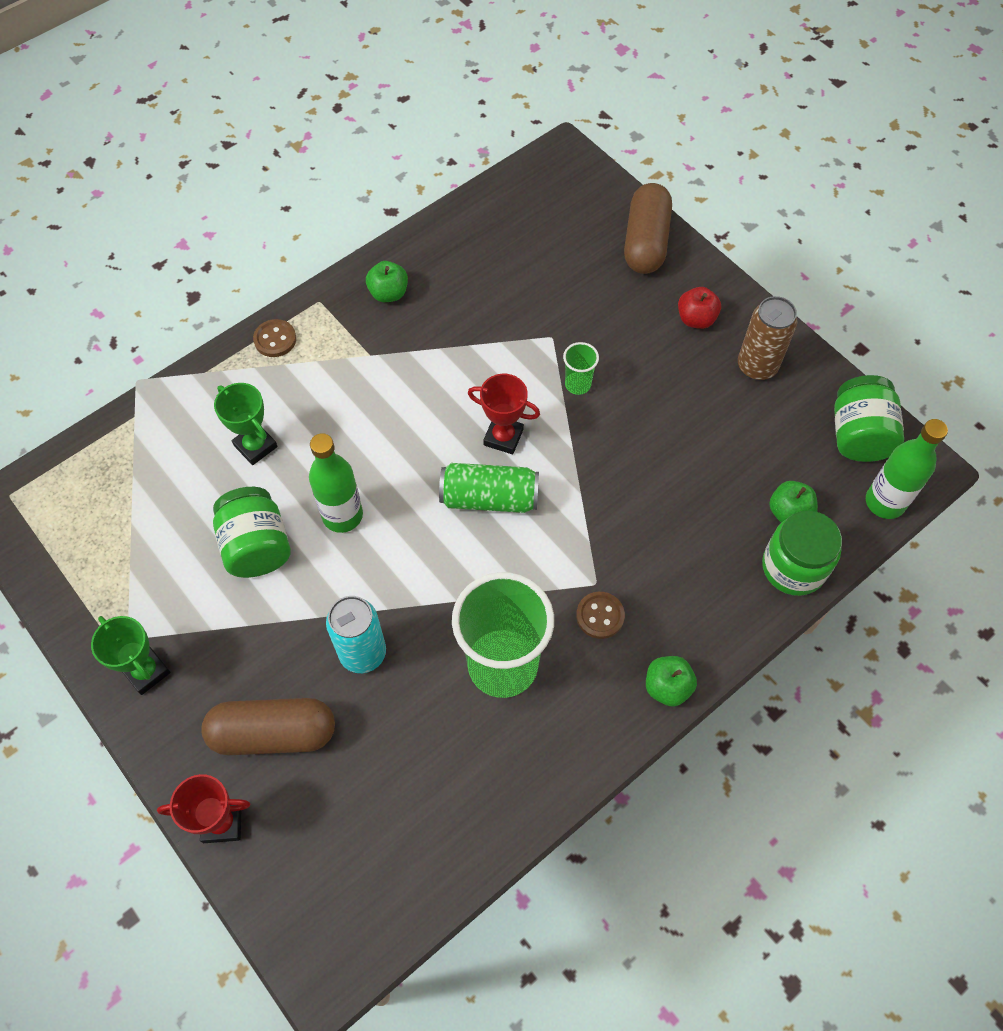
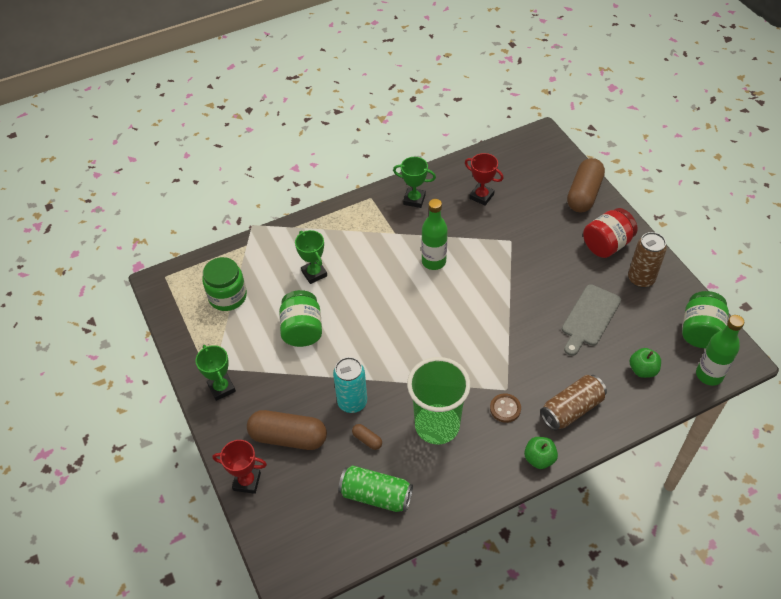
camera: 15 degrees right, 10 degrees down
(275, 339) = (339, 215): brown button -> none
(342, 515) = (357, 322): green bottle -> green bottle (433, 261)
(388, 293) = (414, 199): green apple -> green trophy
(399, 711) = (367, 440): none -> brown capsule
(489, 498) = (450, 327): green can -> green can (376, 495)
(503, 437) = (467, 294): red trophy -> red trophy (481, 196)
(578, 384) = (521, 271): green cup -> none
(694, 443) = (589, 318): none -> grey cutting board
(696, 319) = (606, 244): red apple -> red jar
(698, 597) = (571, 409): none -> brown can
(793, 567) = (638, 403): green jar -> green jar (227, 296)

